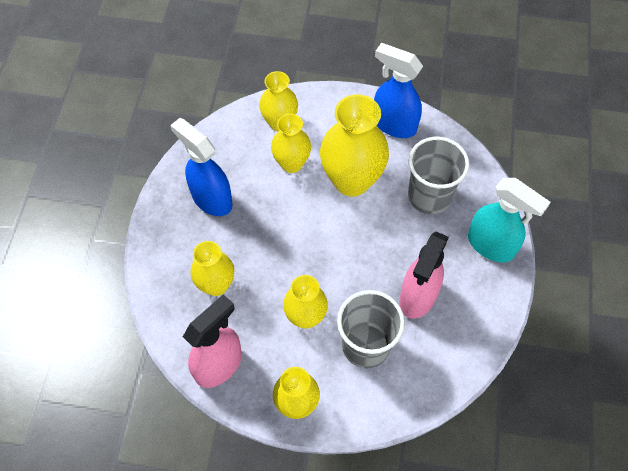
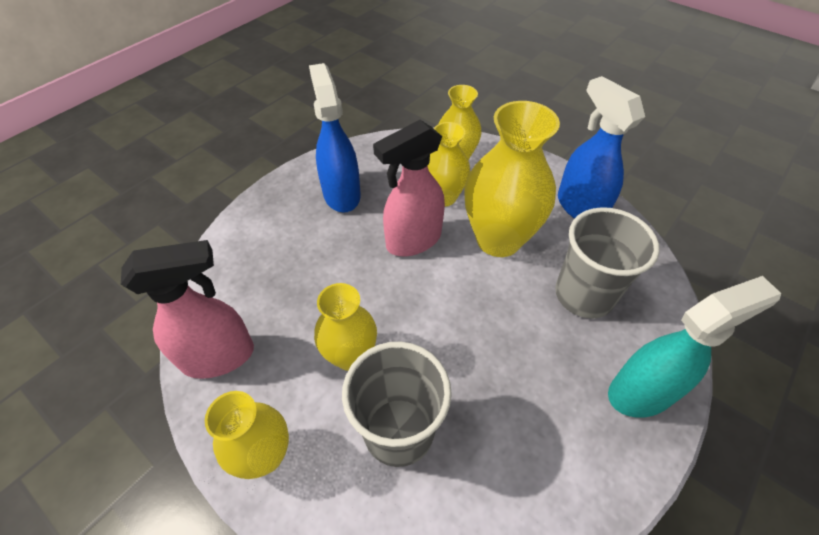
camera: 30 degrees right, 10 degrees down
(216, 285) = (283, 273): yellow vase -> none
(417, 297) = (503, 405): pink spray bottle -> pink spray bottle (413, 240)
(491, 245) = (642, 392): turquoise spray bottle -> turquoise spray bottle turned 90 degrees counterclockwise

